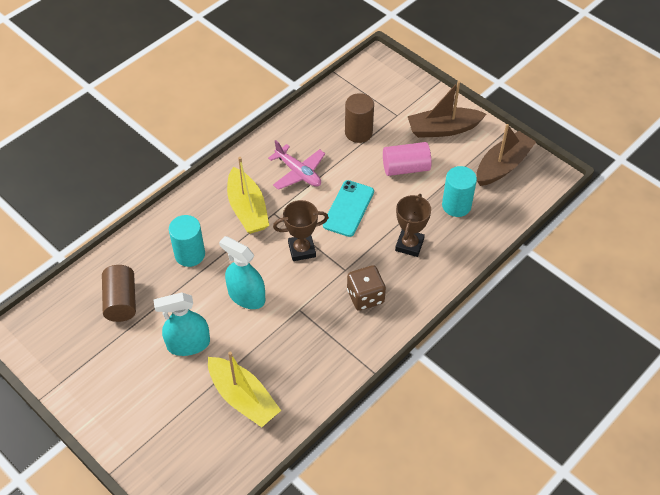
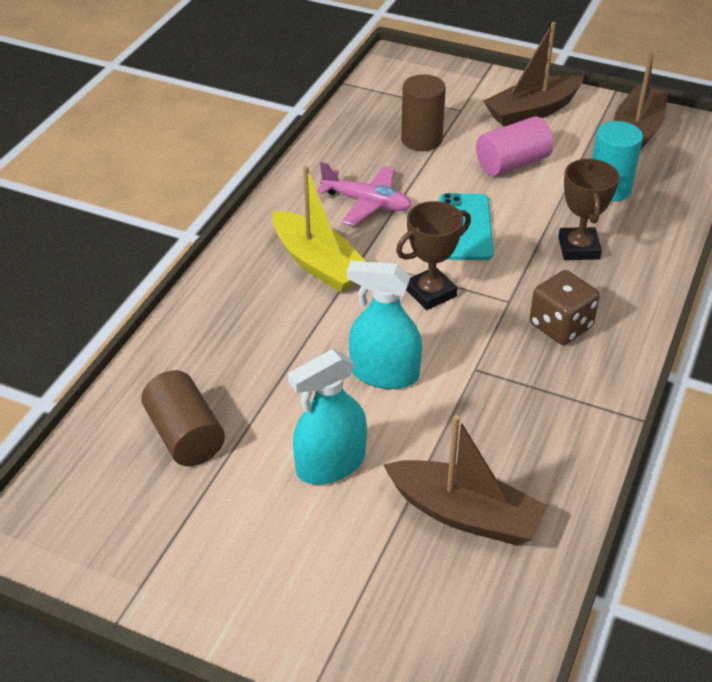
camera: 20 degrees left, 10 degrees down
(190, 254) = (263, 342): turquoise cylinder -> none
(243, 398) = (465, 514): yellow boat -> brown boat

